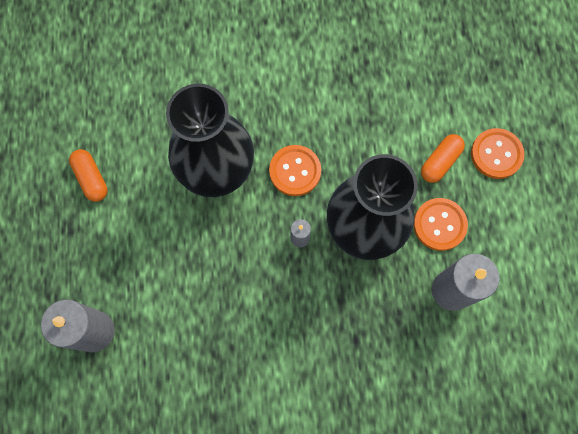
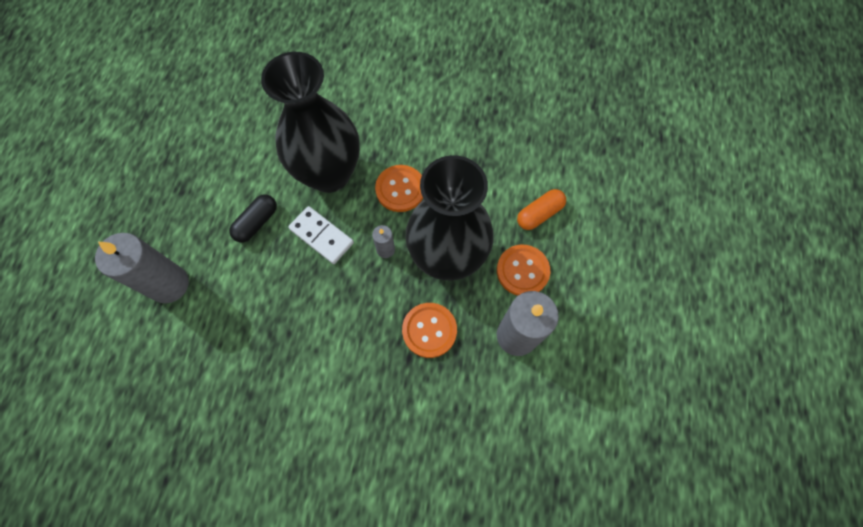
camera: 15 degrees right, 5 degrees down
(91, 178) = (216, 152): orange capsule -> none
(160, 244) = (257, 222): none -> black capsule
(231, 240) = (322, 236): none -> white domino
(496, 154) = (596, 220): orange button -> orange button (429, 330)

